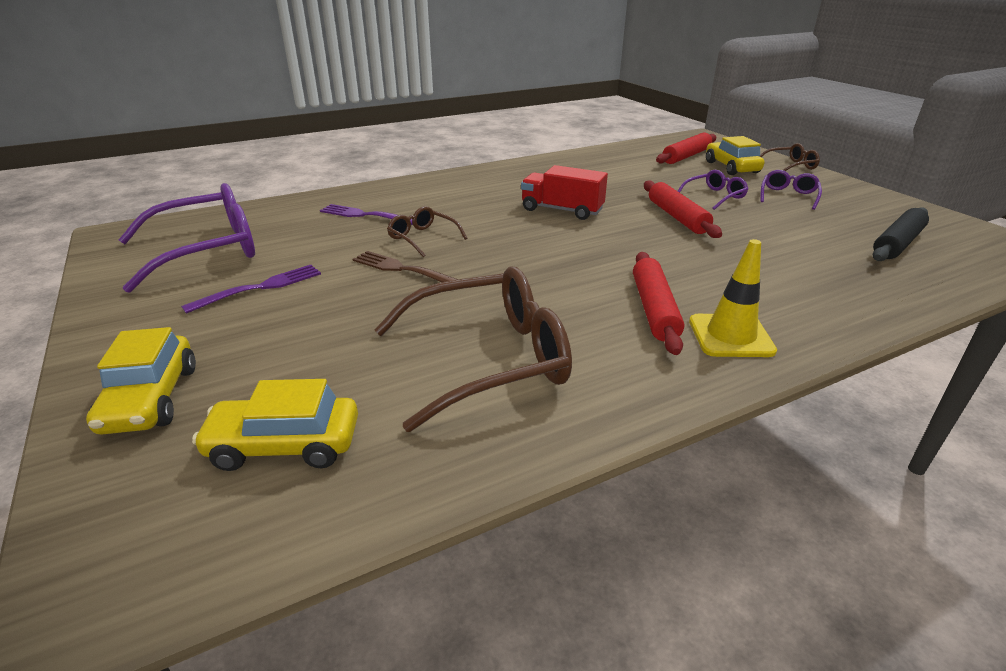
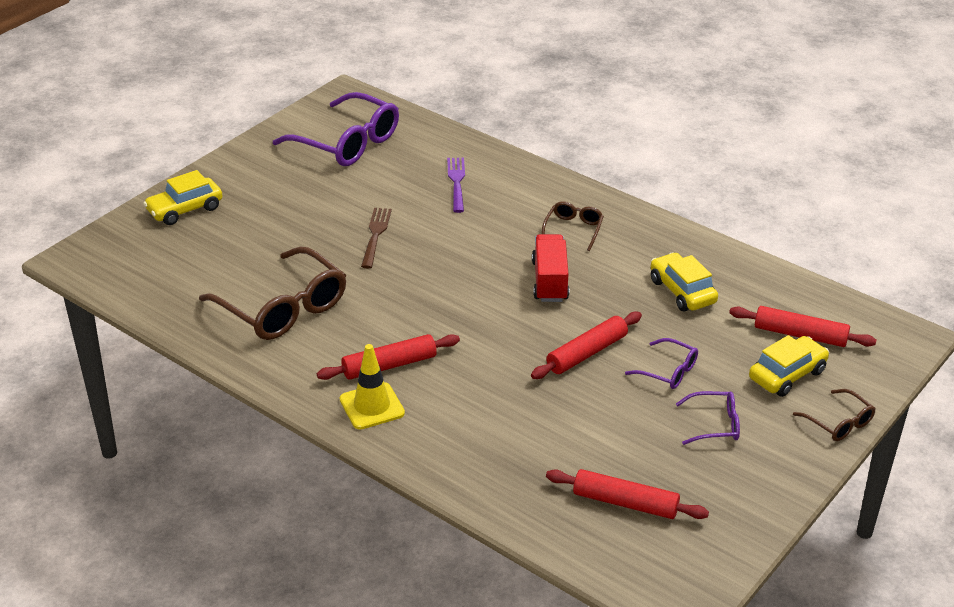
camera: 65 degrees right, 5 degrees up
(259, 288) = (311, 189): purple fork -> none
(284, 445) = (173, 266): yellow car -> yellow car (682, 291)
(422, 238) = (434, 226): brown glasses -> brown glasses (573, 229)
(897, 243) = (625, 503): black rolling pin -> red rolling pin

